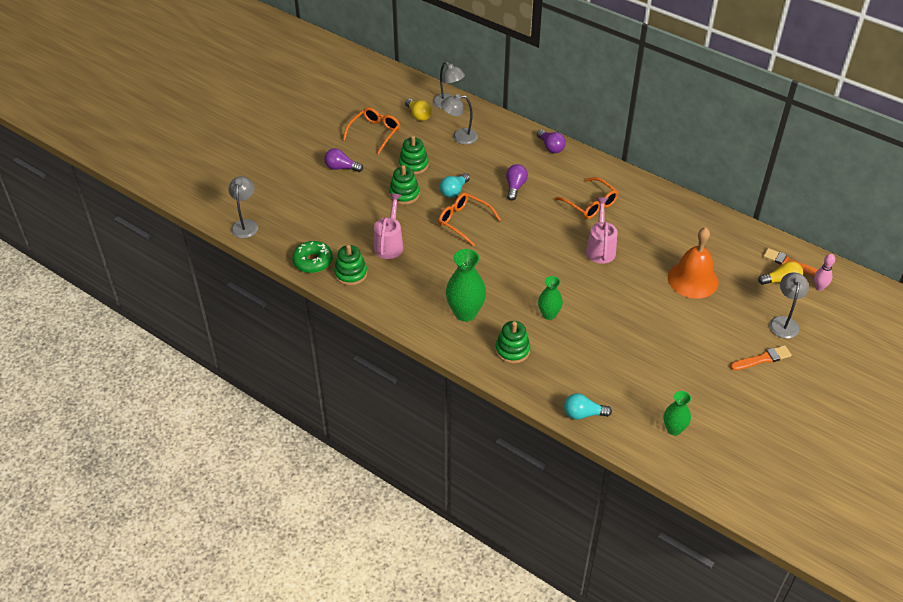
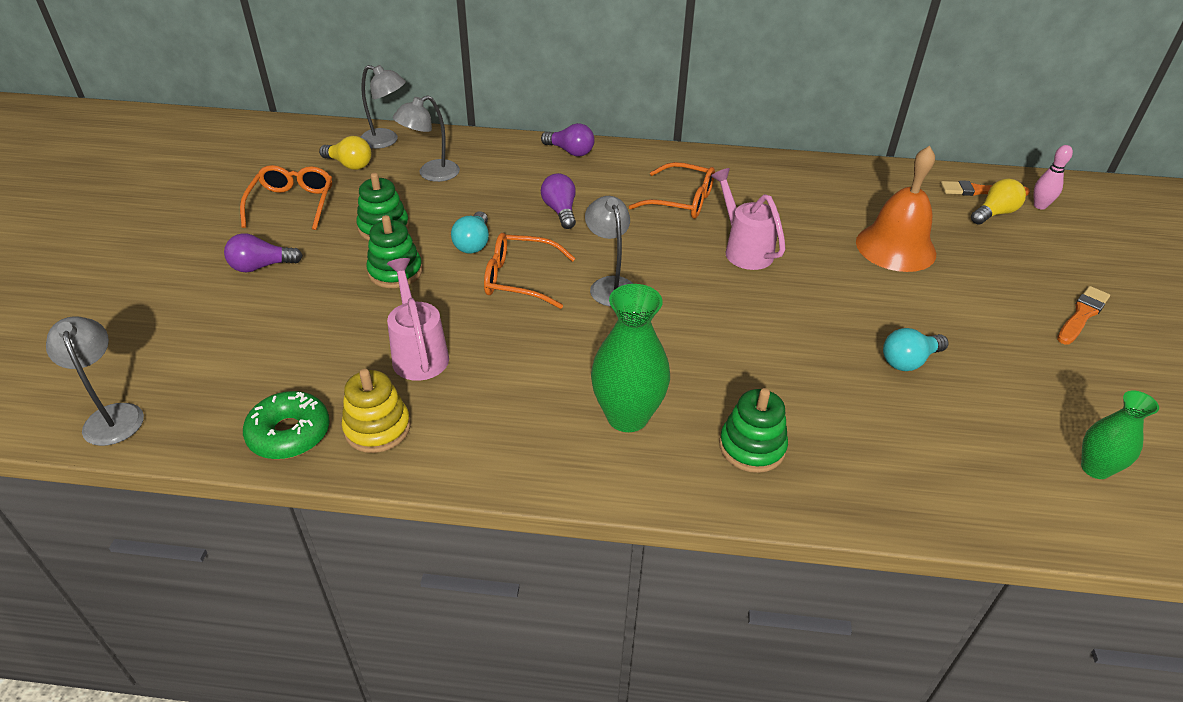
camera: 30 degrees left, 5 degrees down
(351, 273) = (377, 428): green stacking toy -> yellow stacking toy
(549, 314) = (757, 367): green vase -> none
(583, 414) = (953, 507): turquoise light bulb -> turquoise light bulb (908, 361)
(784, 322) = (1051, 259): grey lamp -> grey lamp (610, 285)

